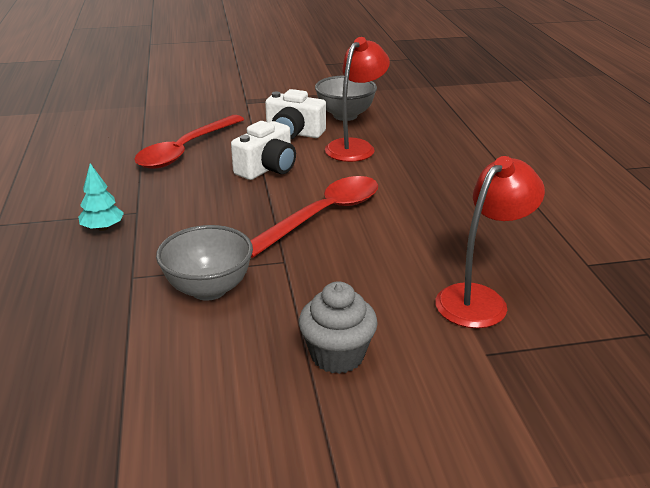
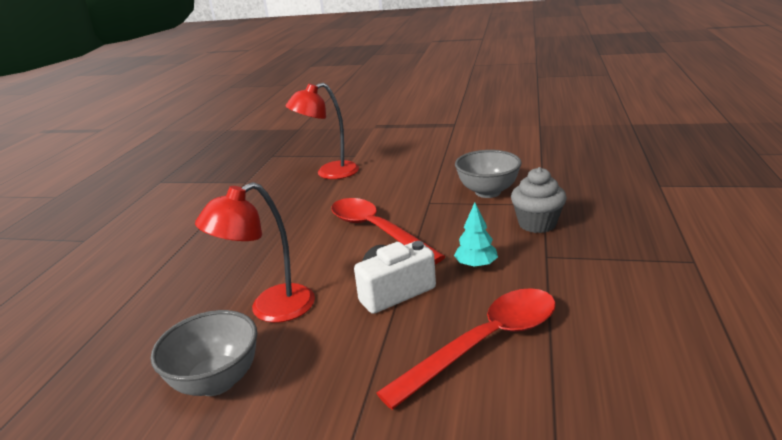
camera: 155 degrees left, 5 degrees down
(103, 228) = (577, 244): turquoise tree -> turquoise tree (476, 265)
(294, 133) = (321, 352): white camera -> none
(322, 216) = (377, 231): red spoon -> red spoon turned 75 degrees clockwise
(337, 355) = (427, 160): grey cupcake -> grey cupcake (537, 224)

